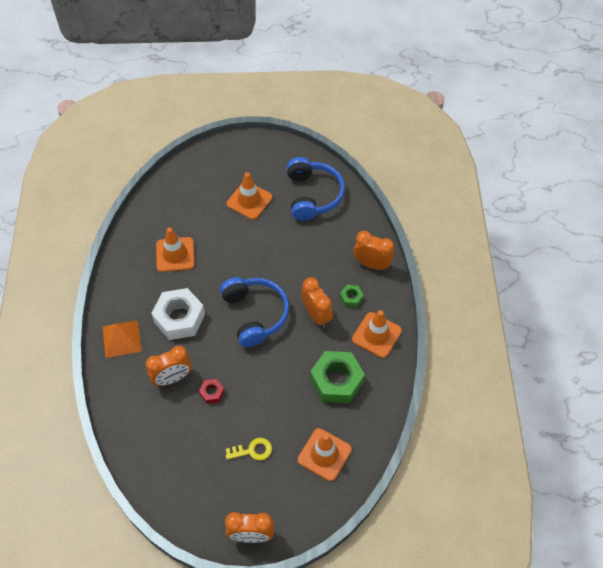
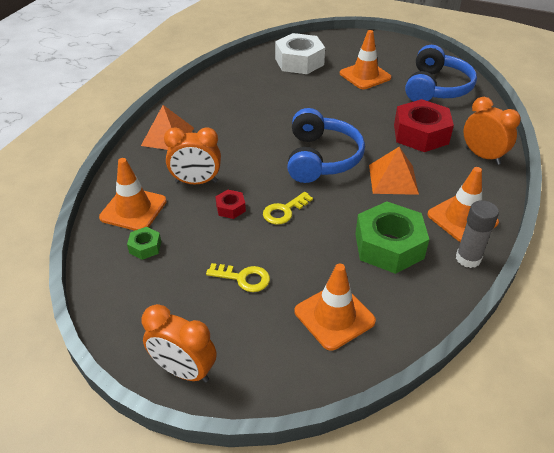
camera: 25 degrees right, 15 degrees down
(175, 254) = (265, 93): orange traffic cone -> orange traffic cone (133, 209)
(179, 318) = (237, 138): white nut -> white nut (299, 62)
(252, 379) = (284, 211): none -> yellow key
(316, 315) = (393, 179): orange clock -> orange pyramid
(319, 257) = (421, 134): none -> red nut
(351, 298) = (443, 176): green nut -> green nut (145, 247)
(391, 370) = (468, 258): none -> grey glue stick

